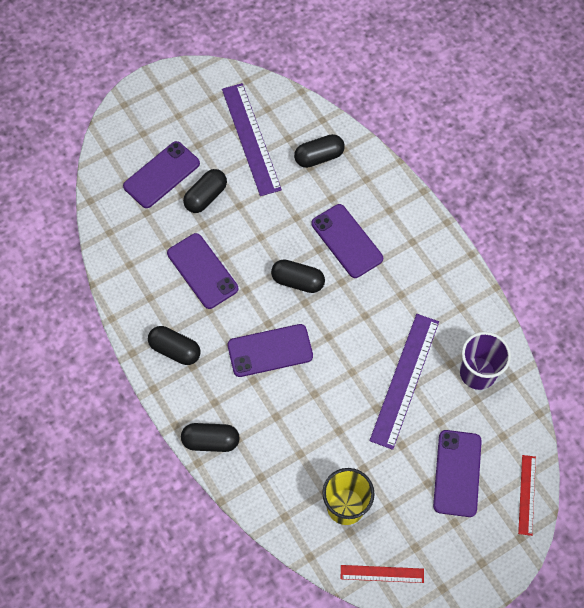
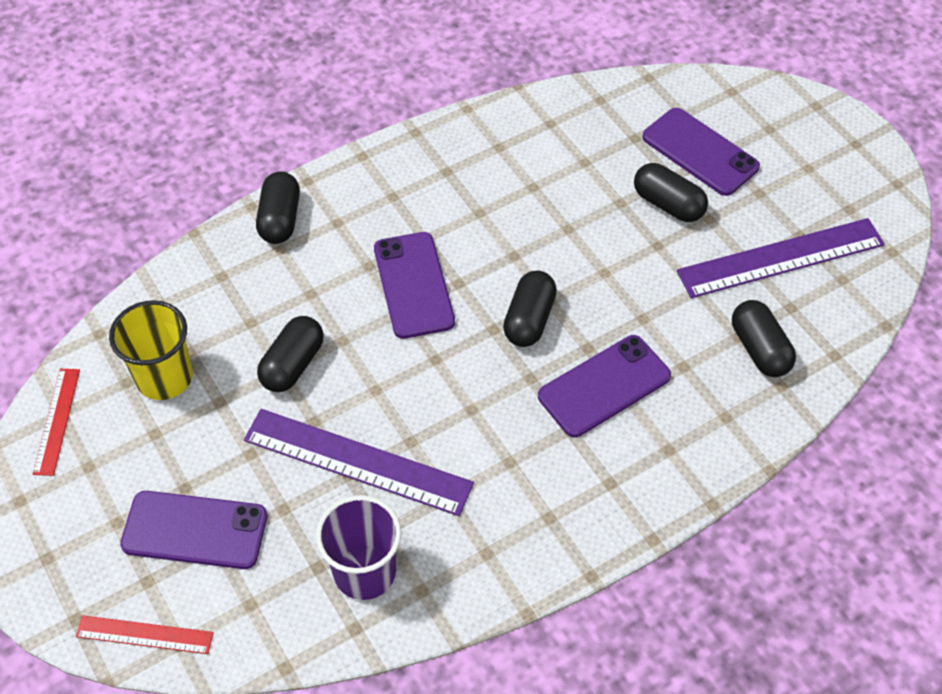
camera: 90 degrees right, 10 degrees down
(175, 350) = (418, 177): black capsule -> black capsule (293, 364)
(202, 271) = (542, 203): purple phone -> none

